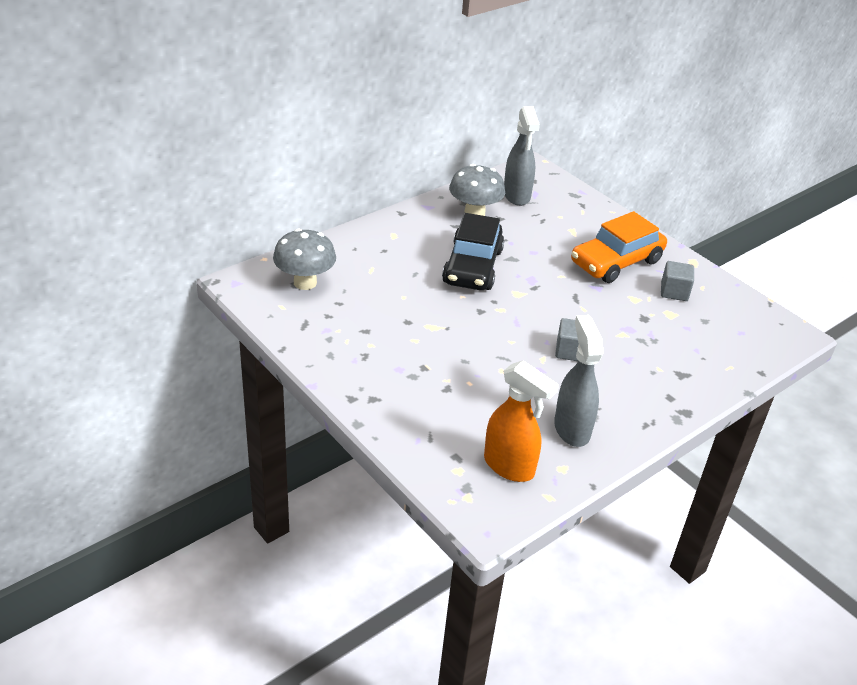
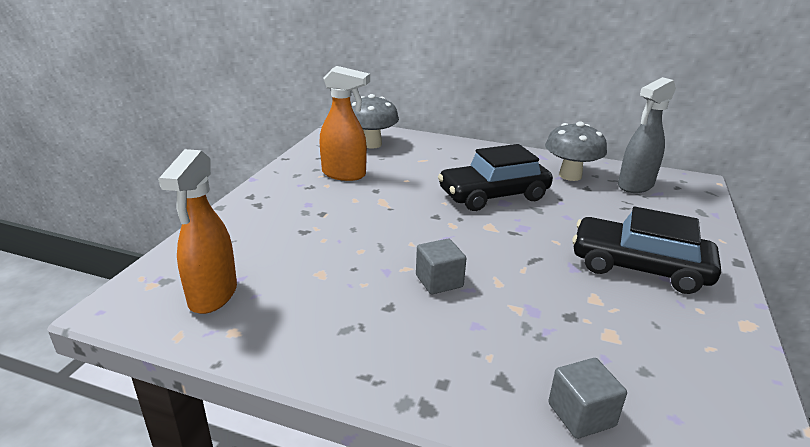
camera: 60 degrees right, 10 degrees down
(359, 326) = (344, 174): none -> orange spray bottle
(571, 428) = (307, 319): grey spray bottle -> none
(616, 262) = (639, 267): orange car -> black car
(674, 292) = (659, 325): grey cube -> grey cube (581, 414)

